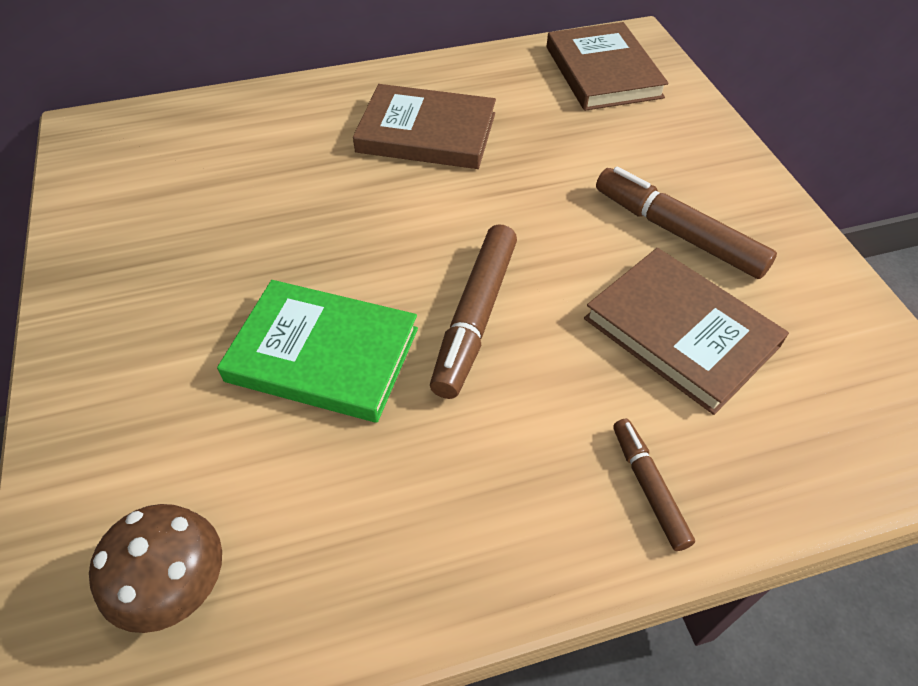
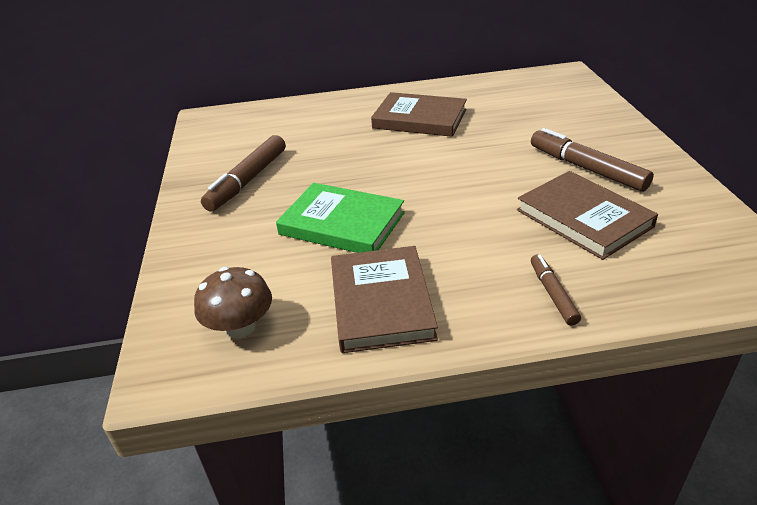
camera: 10 degrees right, 15 degrees down
(475, 317) = (443, 208): brown marker -> brown marker (247, 180)
(603, 72) = (542, 89): brown book -> brown book (381, 302)

